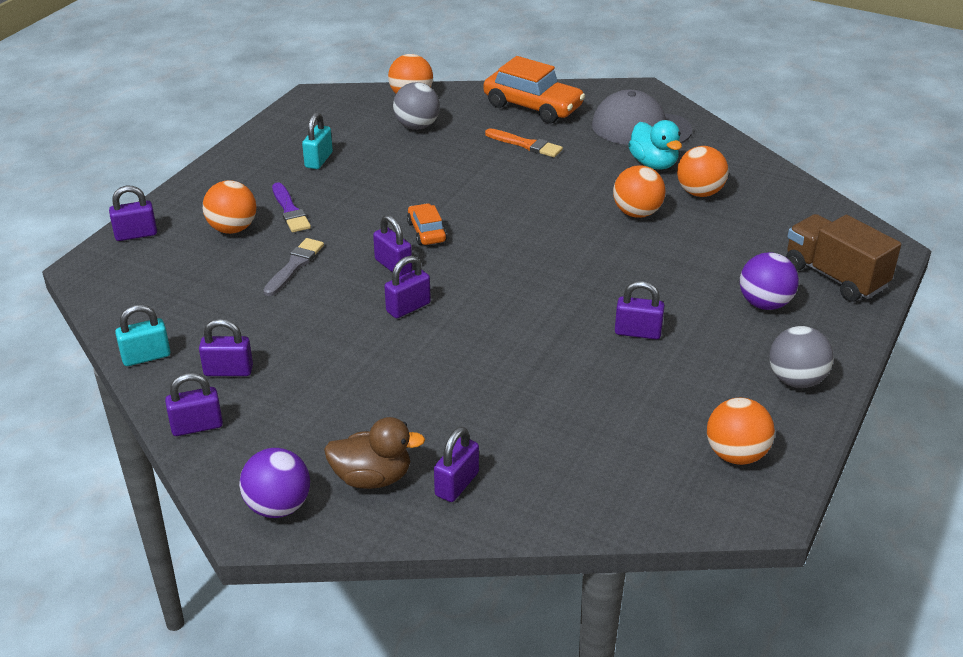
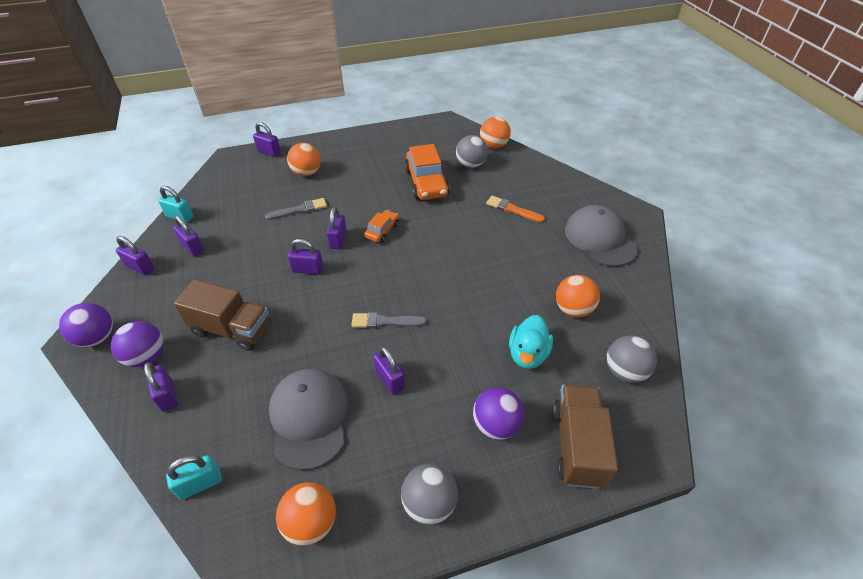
camera: 45 degrees right, 10 degrees up
(290, 211) = (343, 178): purple brush -> none
(318, 160) = (396, 158): turquoise padlock -> turquoise padlock (200, 483)
(372, 478) = (147, 357): brown duck -> purple ball
(422, 399) = (232, 329): none -> brown truck
(457, 484) = (167, 395): purple padlock -> purple padlock turned 75 degrees clockwise
(526, 145) = (512, 209): orange brush -> orange brush turned 135 degrees clockwise
(533, 106) = (552, 187): orange car -> orange car (426, 183)
(561, 298) = (385, 322): none -> grey brush
(618, 402) = (309, 418): none -> grey cap
(637, 213) = (511, 296): orange ball -> none
(653, 164) = (571, 269): turquoise duck -> turquoise duck (527, 354)
(797, 211) = (624, 371): none -> grey ball

